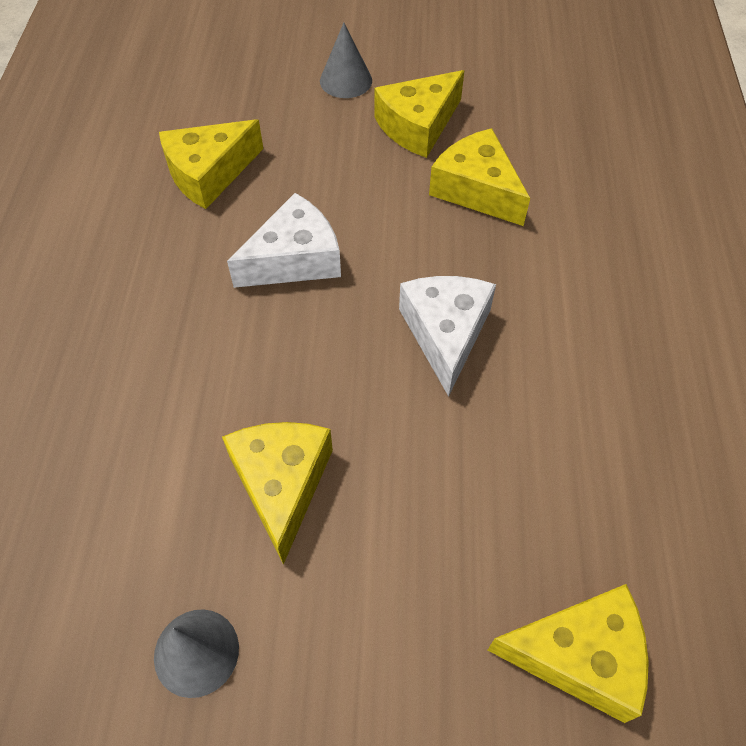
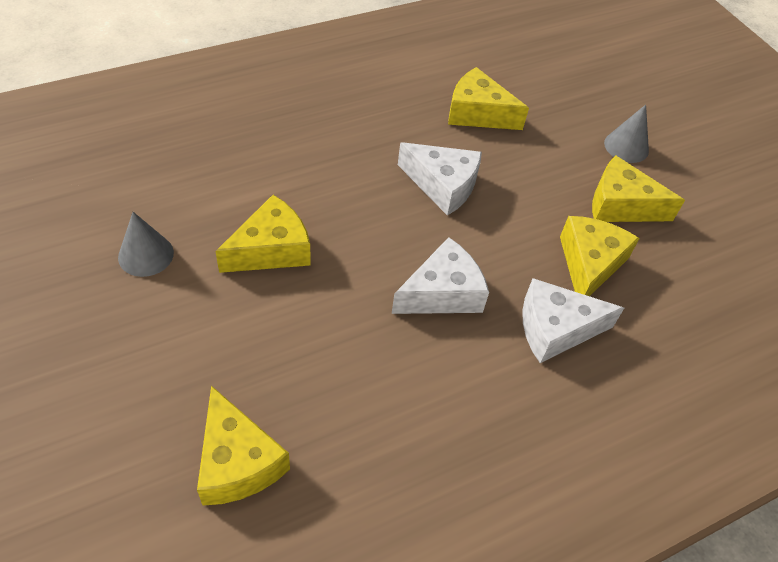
camera: 55 degrees right, 5 degrees down
(541, 258) = (555, 329): none -> white cheese

